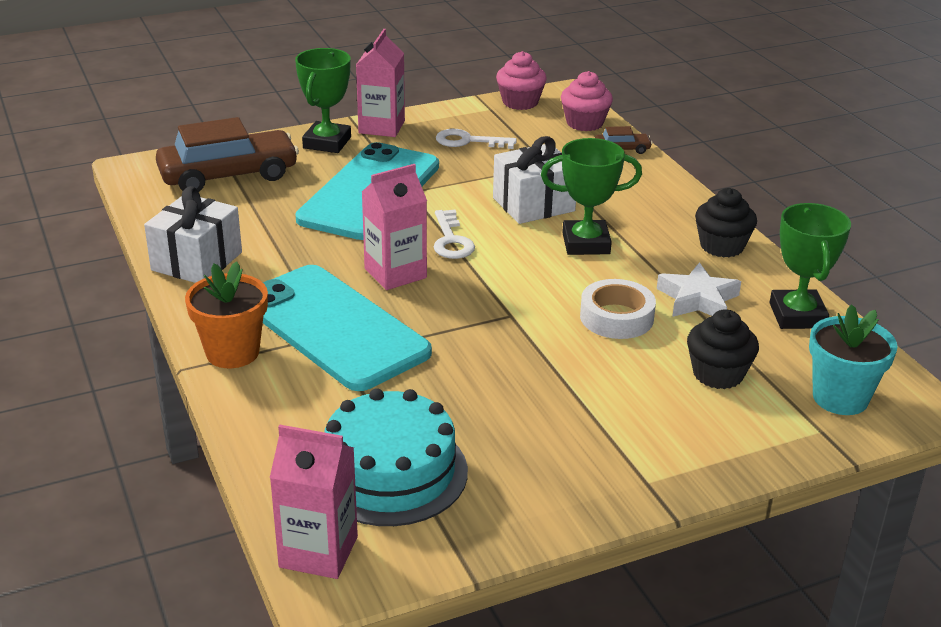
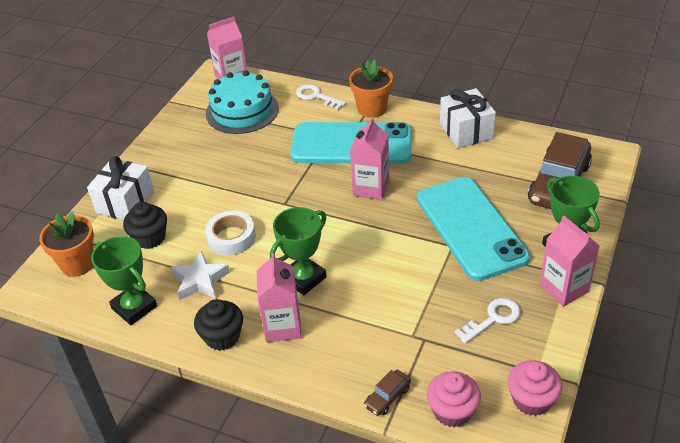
camera: 140 degrees right, 10 degrees up
(451, 240) = (376, 227): white key -> white key (316, 96)
(533, 204) = (371, 288): white gift -> white gift (125, 202)
(653, 224) = (282, 326): none -> pink carton
(840, 398) = (78, 264): turquoise flower pot -> orange flower pot

